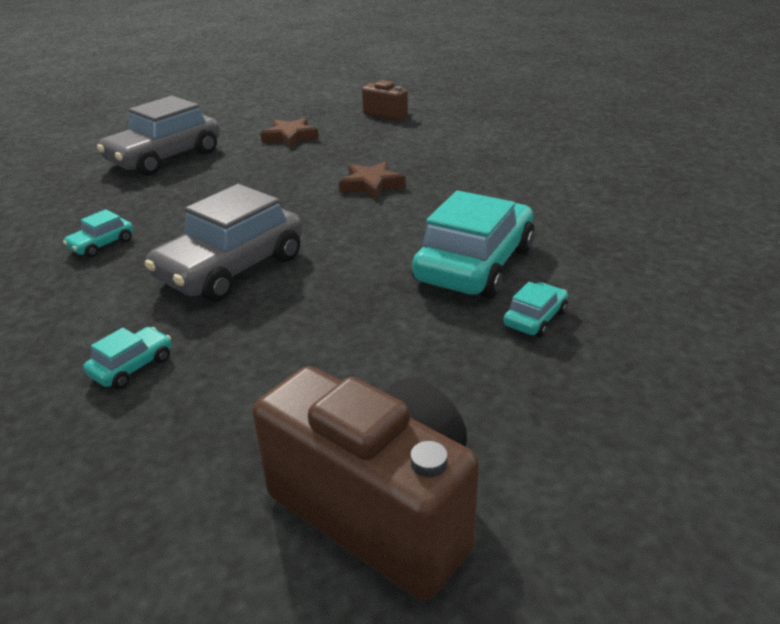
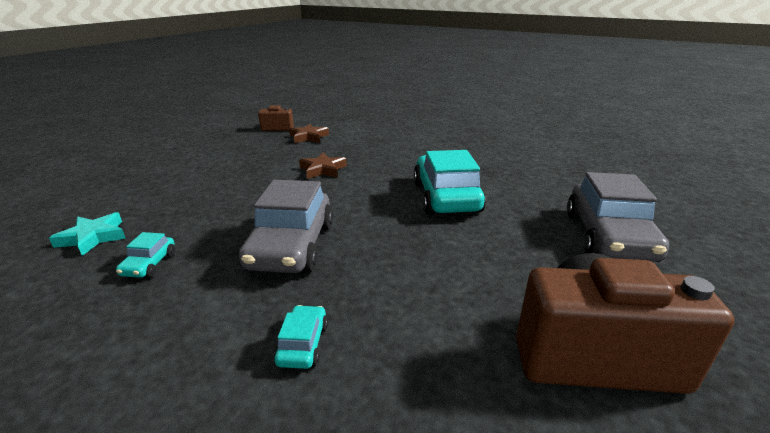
camera: 35 degrees left, 5 degrees down
(89, 203) = (93, 237): none -> turquoise star
(165, 158) = (129, 187): grey car -> grey car (609, 236)
(290, 137) = (224, 153): brown star -> brown star (308, 137)
(535, 318) = (515, 215): turquoise car -> none

